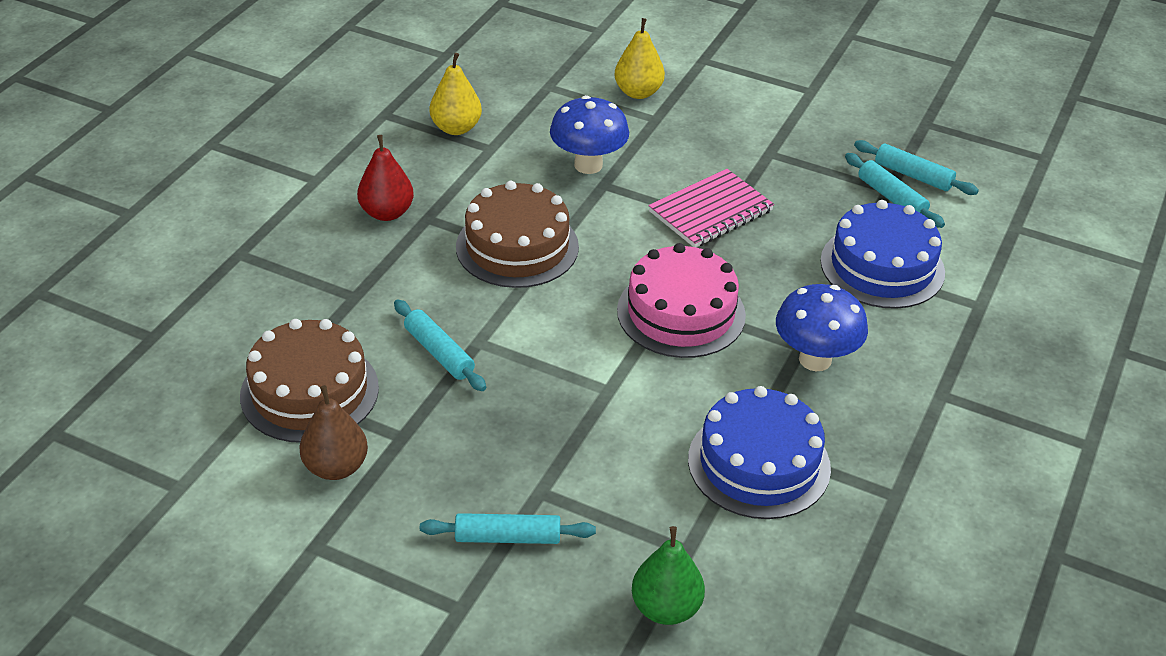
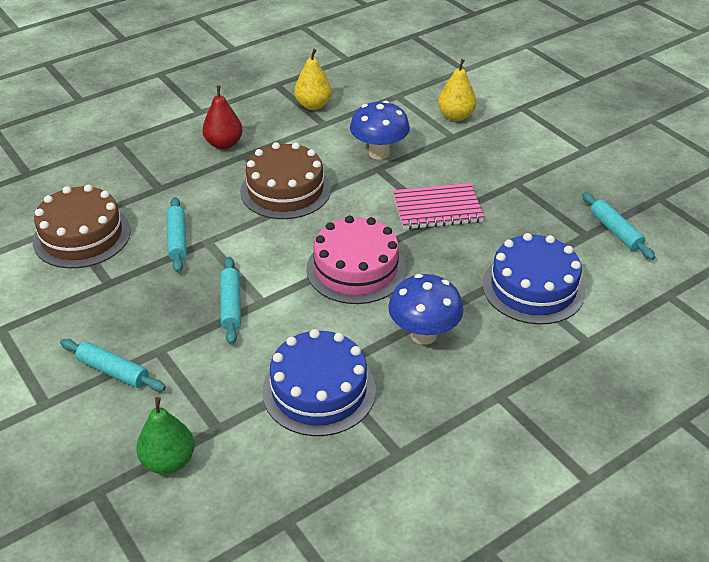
camera: 30 degrees right, 0 degrees up
(336, 467) = (55, 287): brown pear -> none
(891, 198) = (584, 242): turquoise rolling pin -> turquoise rolling pin (231, 305)

